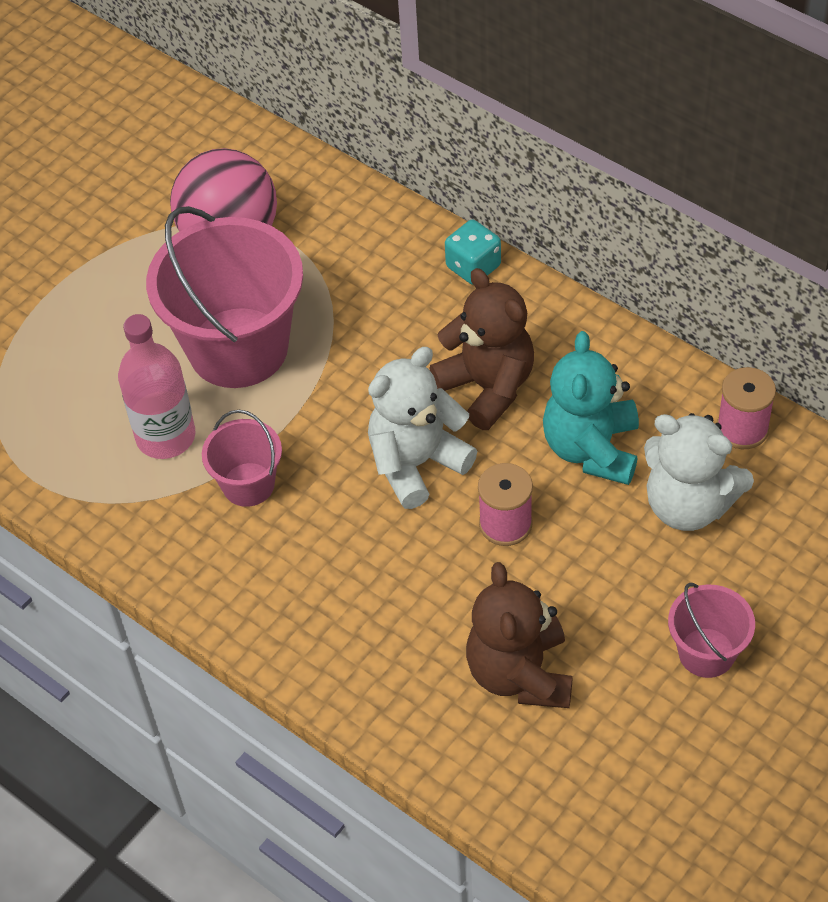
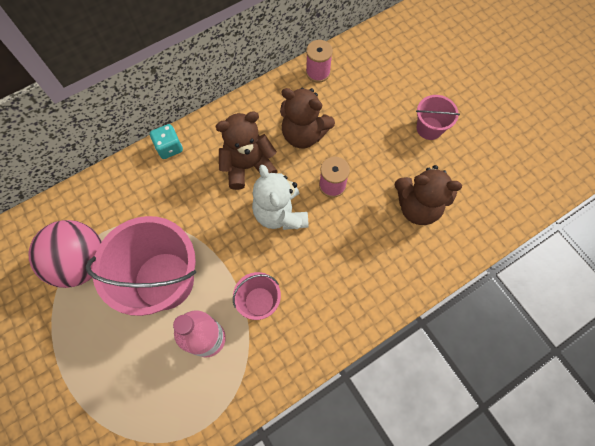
camera: 75 degrees left, 15 degrees up
(591, 449) = (304, 134): turquoise teddy bear -> brown teddy bear
(688, 505) = (350, 107): white teddy bear -> none

